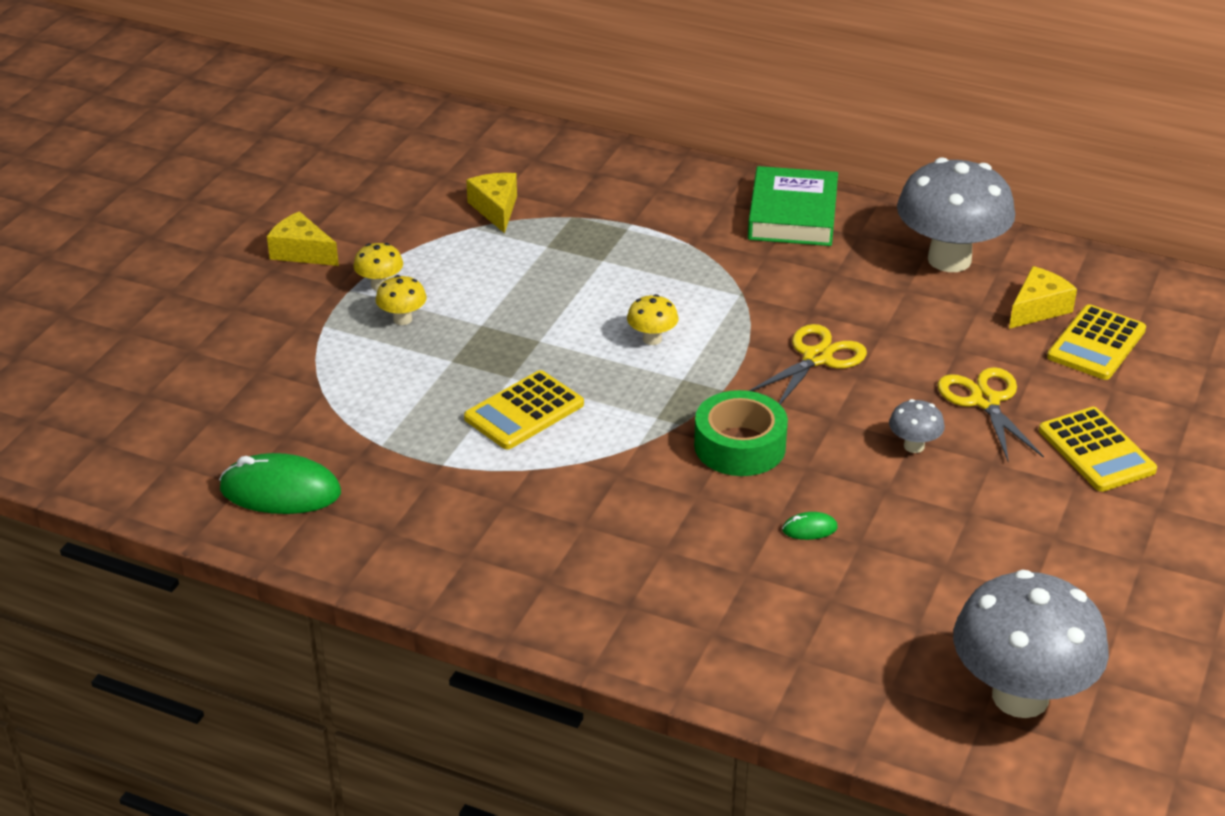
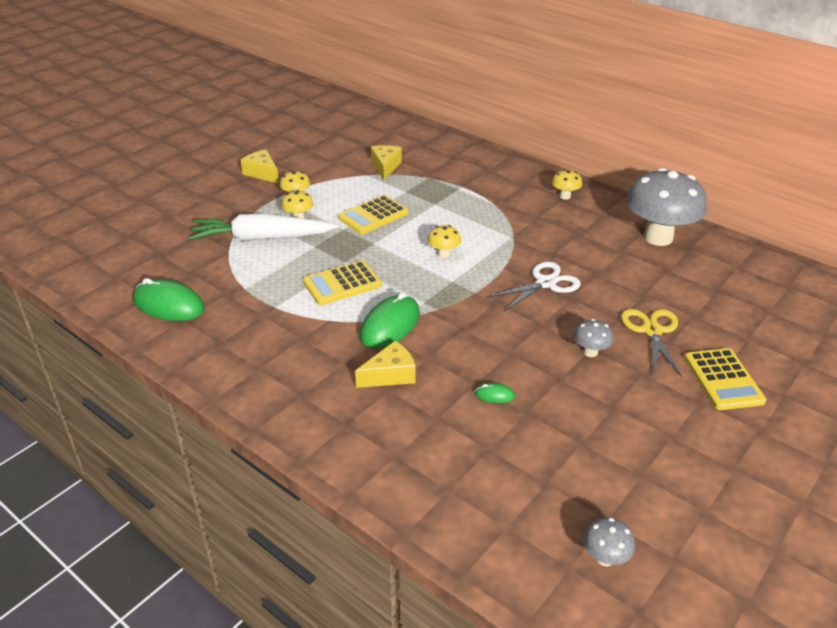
camera: 15 degrees right, 0 degrees up
(362, 362) = (261, 238): none -> white carrot
(624, 460) = (390, 325): none -> green mouse
(740, 446) = (470, 330): green tape -> none
(792, 215) = (565, 196): green book -> yellow mushroom
(817, 358) = (546, 283): yellow scissors -> white scissors
(1020, 696) = (605, 558): grey mushroom -> grey mushroom, size x0.42
(1038, 309) = (709, 277): yellow cheese -> yellow cheese (390, 375)
(1096, 344) = (744, 306): yellow calculator -> yellow calculator (373, 215)

